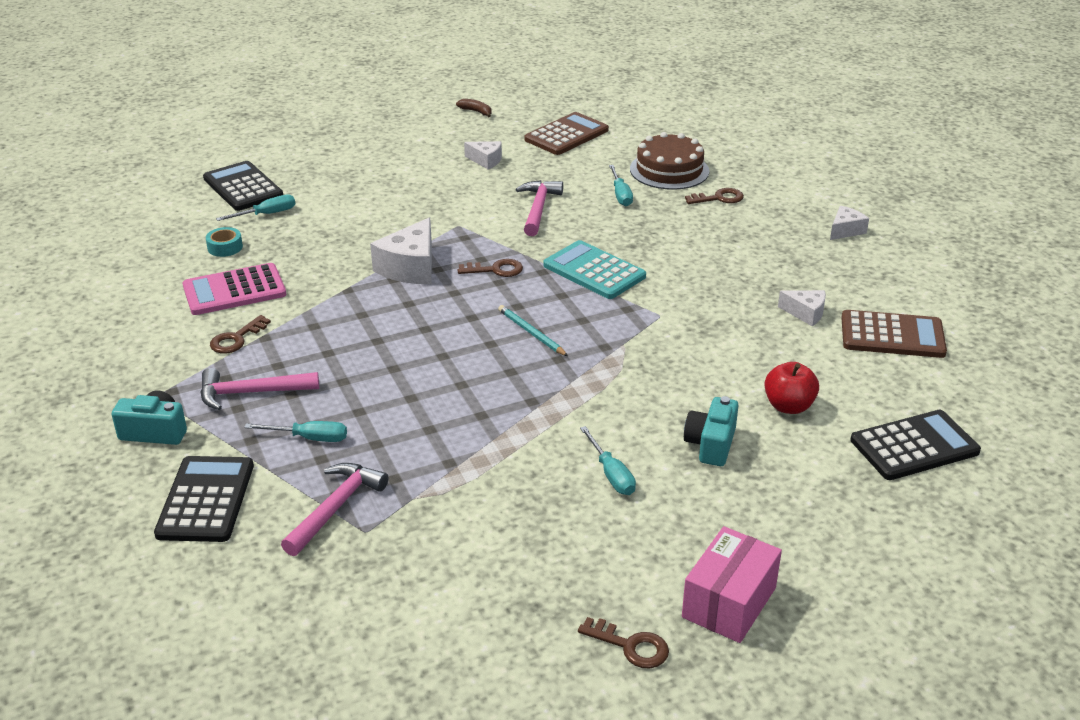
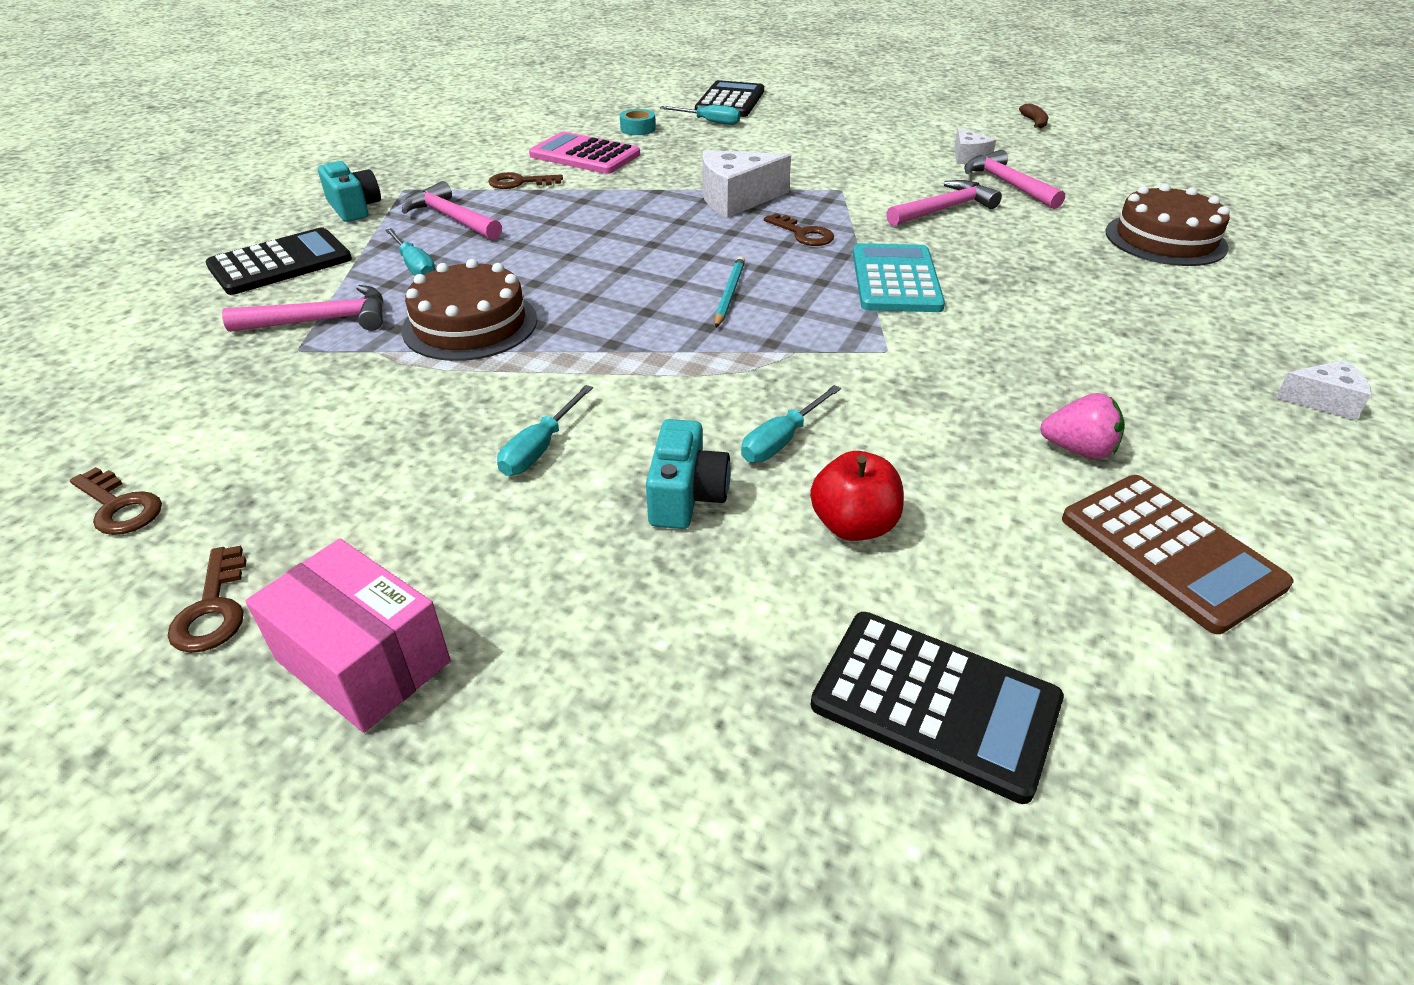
camera: 50 degrees right, 5 degrees up
(432, 445) = (470, 324): none -> brown cake
(540, 171) = (1007, 184): none -> pink hammer
(566, 135) = (1096, 169): brown calculator -> none
(620, 195) = (1059, 235): turquoise screwdriver -> turquoise screwdriver (782, 440)
(711, 444) = (686, 496): turquoise camera -> turquoise camera turned 120 degrees clockwise
(719, 198) = (1183, 288): brown key -> brown key (119, 507)
(729, 602) = (363, 661): pink box -> pink box turned 45 degrees clockwise
(805, 313) = (1078, 450): white cheese -> pink strawberry

